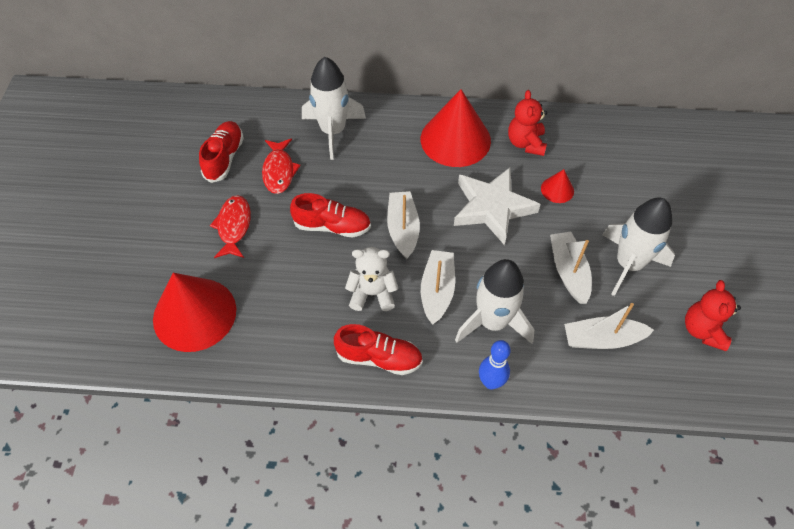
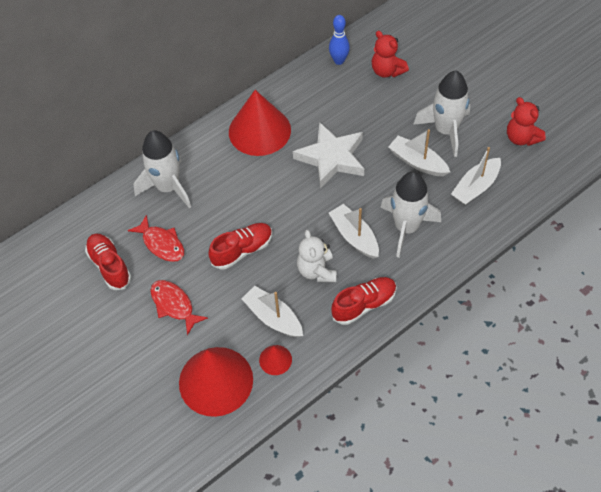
camera: 40 degrees left, 0 degrees up
(372, 293) = (317, 271): white teddy bear -> white teddy bear turned 60 degrees counterclockwise
(403, 229) = (290, 215): white boat -> white boat (273, 317)
(491, 382) = (442, 263): blue bowling pin -> blue bowling pin (339, 61)
(525, 143) = (307, 99): red teddy bear -> red teddy bear (387, 71)
(557, 189) = (358, 116): red cone -> red cone (275, 360)

